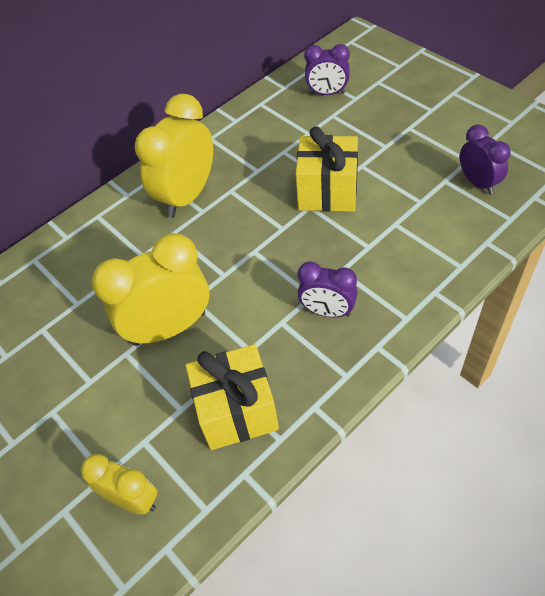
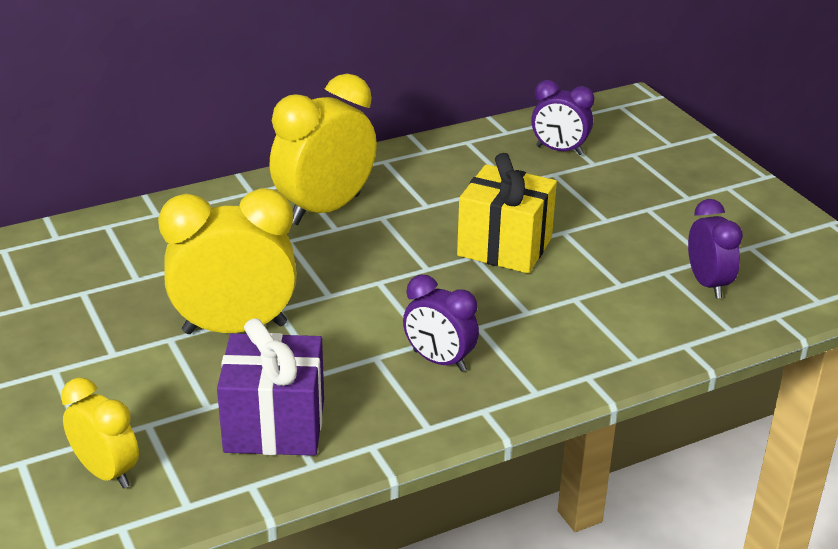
camera: 10 degrees right, 20 degrees down
(237, 411) = (274, 425): yellow gift -> purple gift

